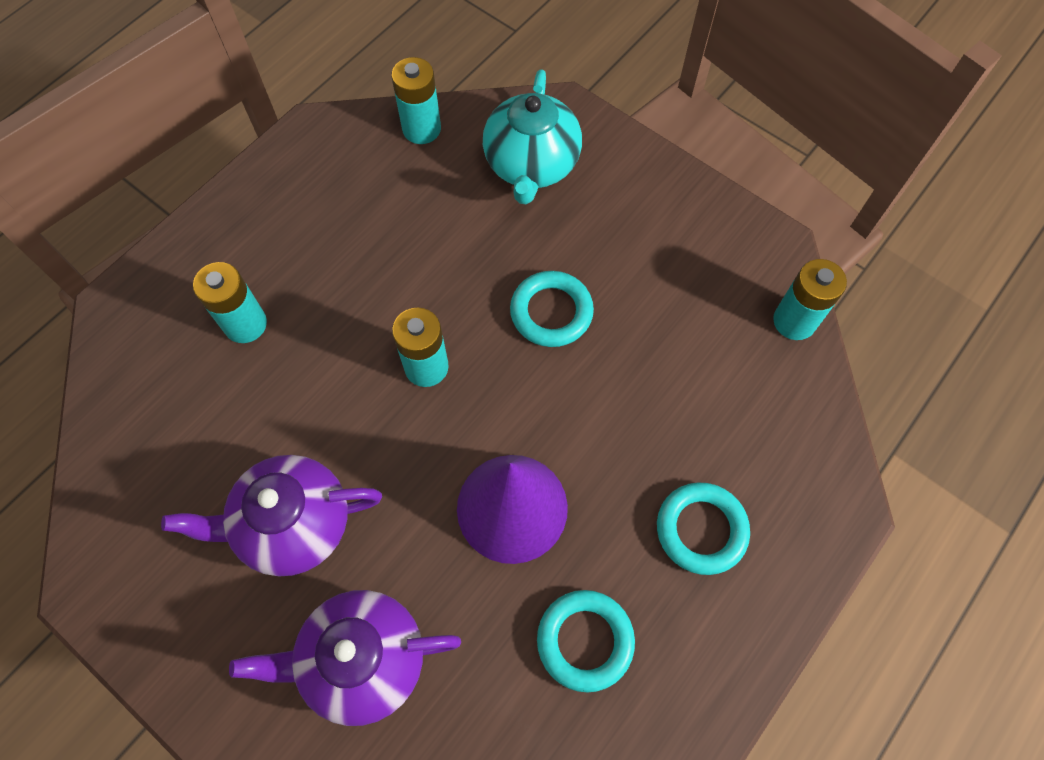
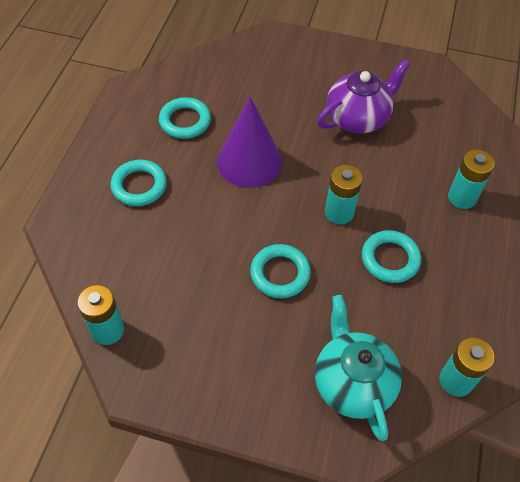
camera: 155 degrees right, 10 degrees down
(361, 660) = (288, 82): purple teapot -> none
(401, 278) = (390, 259): none -> turquoise ring

